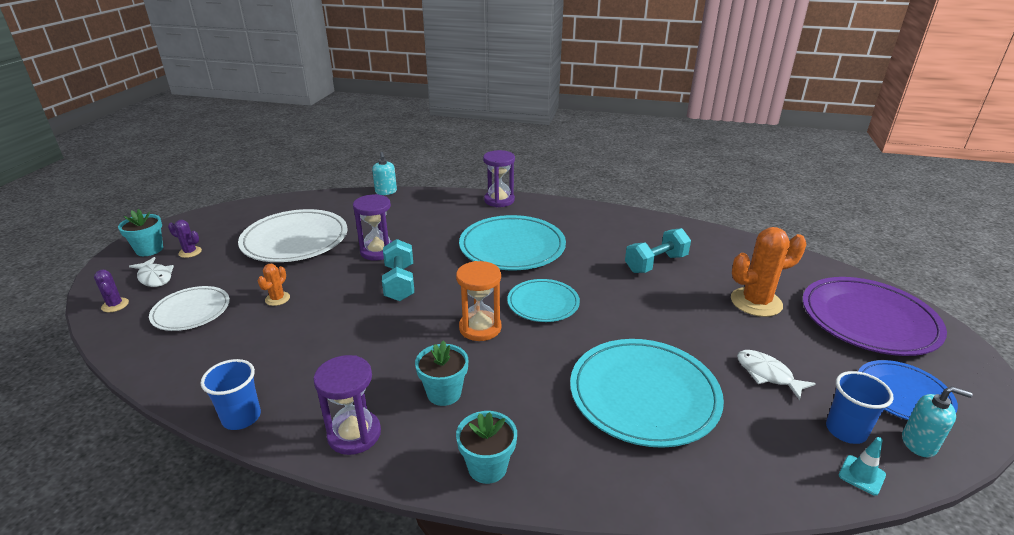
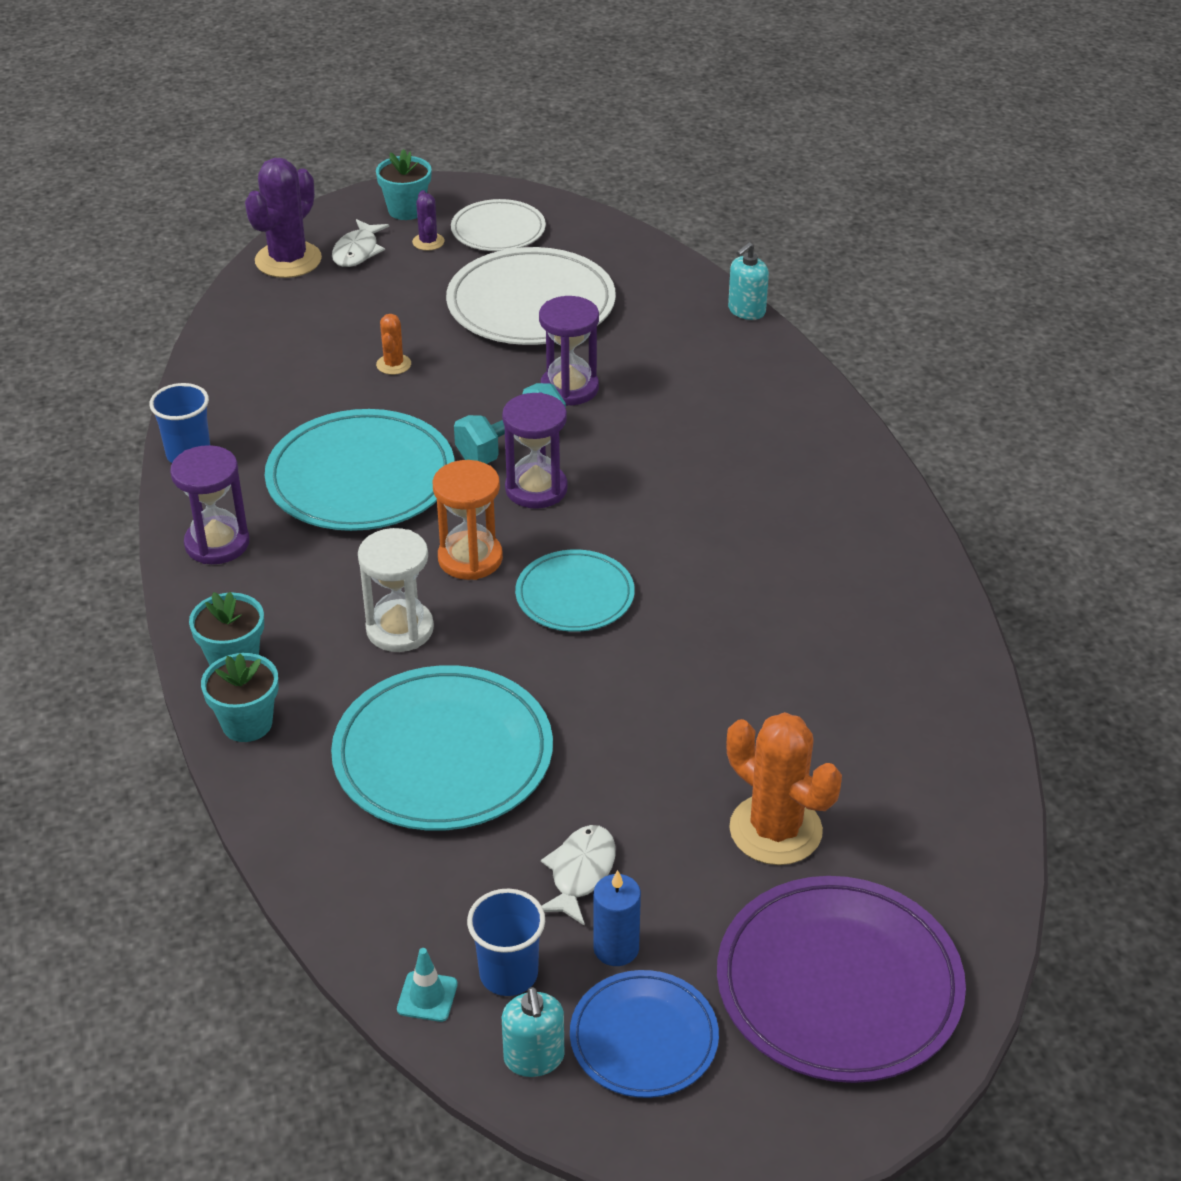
camera: 60 degrees right, 10 degrees up
(115, 305) = (288, 260): purple cactus -> purple cactus, size x2.04
(191, 311) = (320, 317): white plate -> white plate (498, 230)
(277, 299) = (393, 364): orange cactus -> orange cactus turned 75 degrees counterclockwise
(444, 393) = (324, 580): turquoise flower pot -> turquoise flower pot (247, 723)
(499, 200) = (841, 437): purple hourglass -> purple hourglass (536, 489)
(512, 247) = (701, 509): turquoise plate -> turquoise plate (361, 478)
(518, 375) = (400, 629): none -> white hourglass
(656, 263) = (796, 683): turquoise dumbbell -> none
(831, 381) = (616, 948): none -> blue candle

